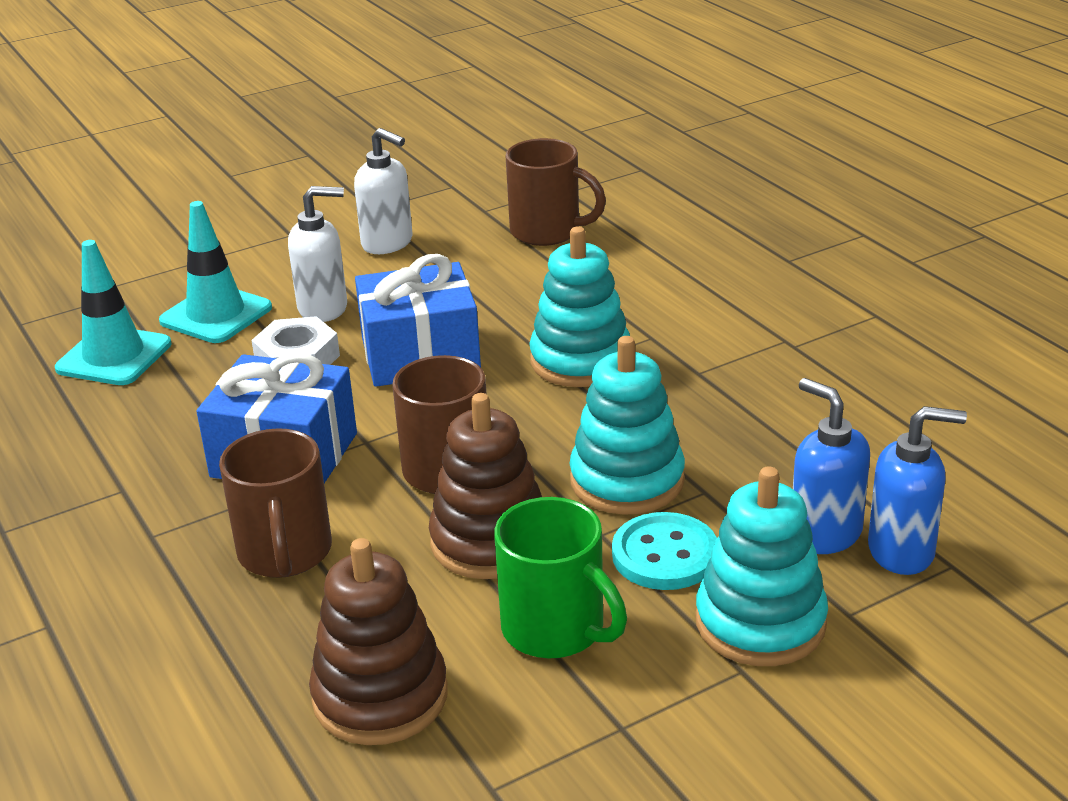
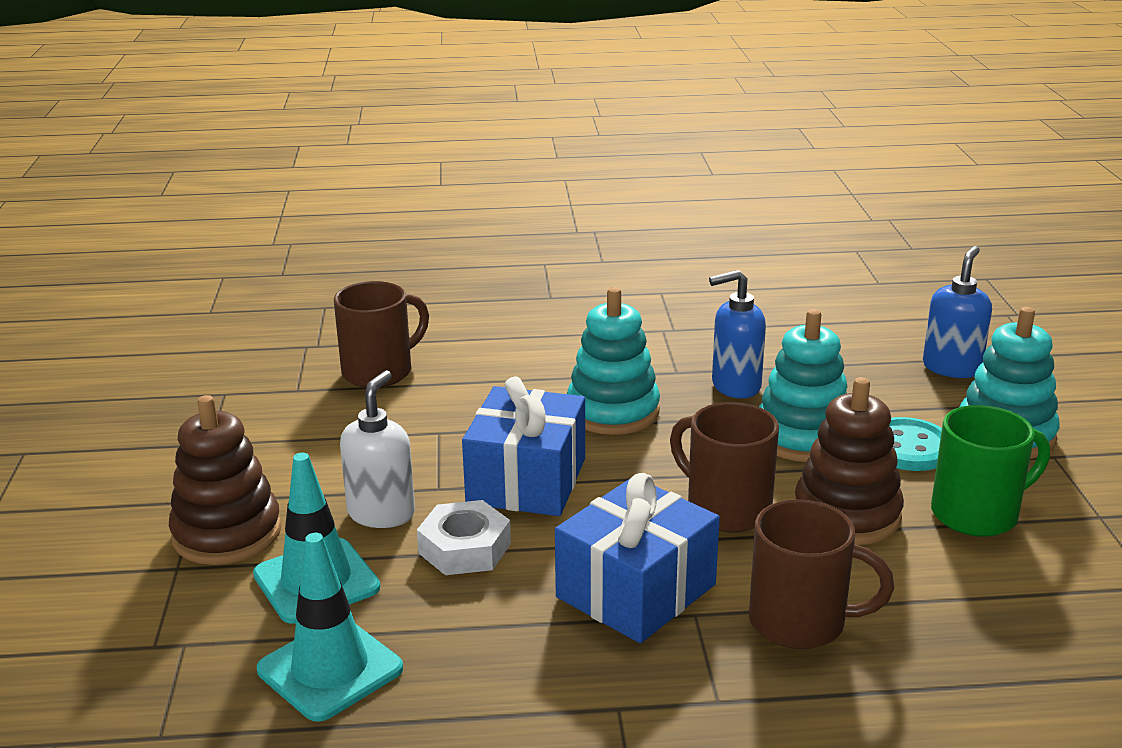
camera: 65 degrees left, 5 degrees down
(380, 696) = (1029, 613): brown stacking toy -> brown stacking toy (227, 533)
(388, 243) = (295, 451): white soap dispenser -> none
(824, 534) = (917, 386): blue soap dispenser -> blue soap dispenser (735, 386)

